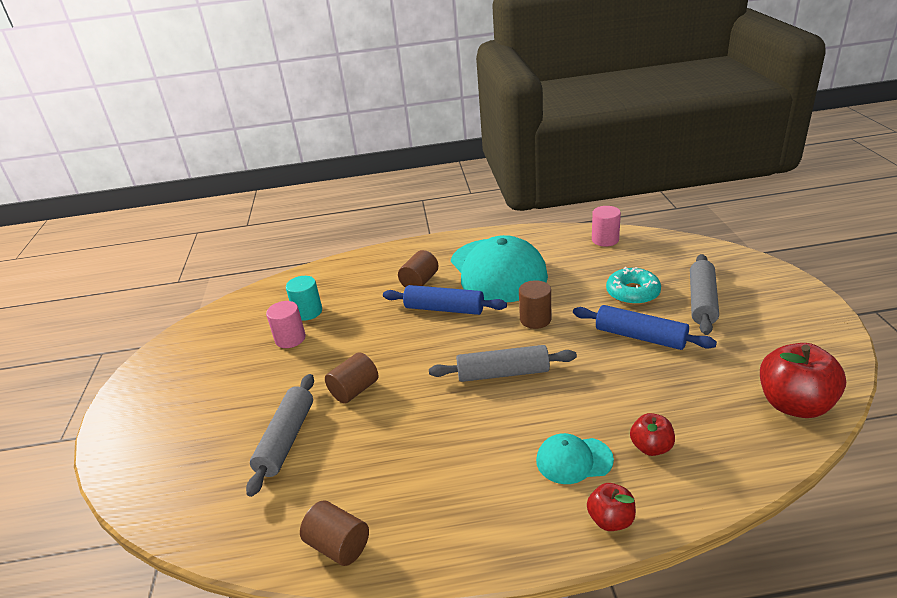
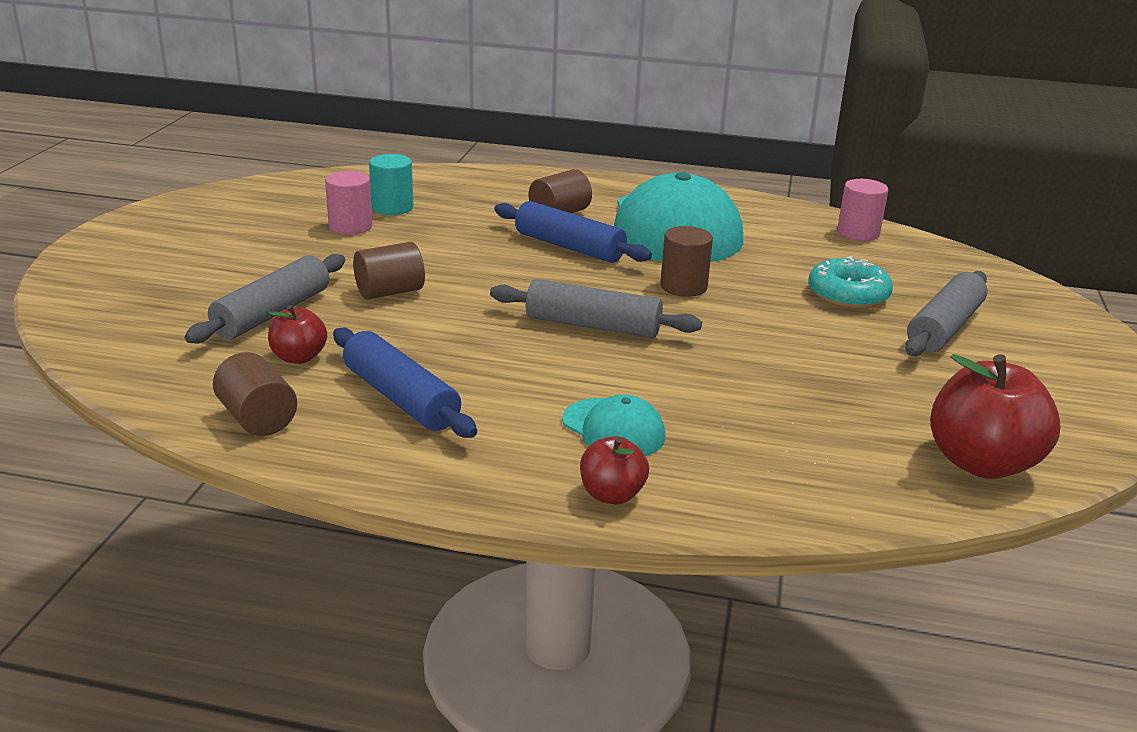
camera: 15 degrees right, 5 degrees down
(573, 460) = (613, 429): turquoise cap -> turquoise cap turned 150 degrees counterclockwise
(640, 337) = (817, 340): blue rolling pin -> blue rolling pin (400, 398)
(651, 447) = (730, 446): red apple -> red apple (299, 357)

